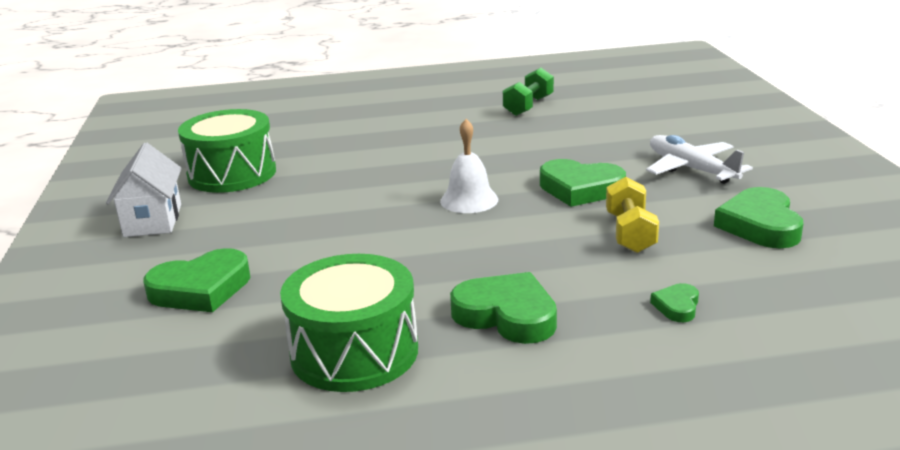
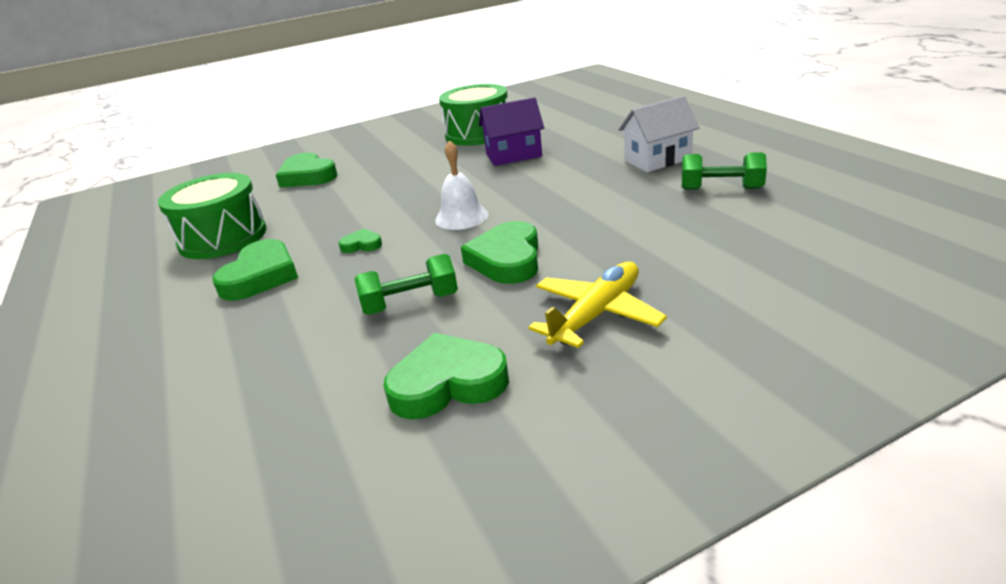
camera: 75 degrees right, 5 degrees up
(153, 220) = (398, 138): white house -> white house (657, 160)
(337, 163) = (513, 155): none -> purple house
(630, 233) = (410, 303): yellow dumbbell -> green dumbbell
(677, 306) = (263, 351): green heart -> green heart (362, 245)
(691, 169) = (597, 314): white plane -> yellow plane

